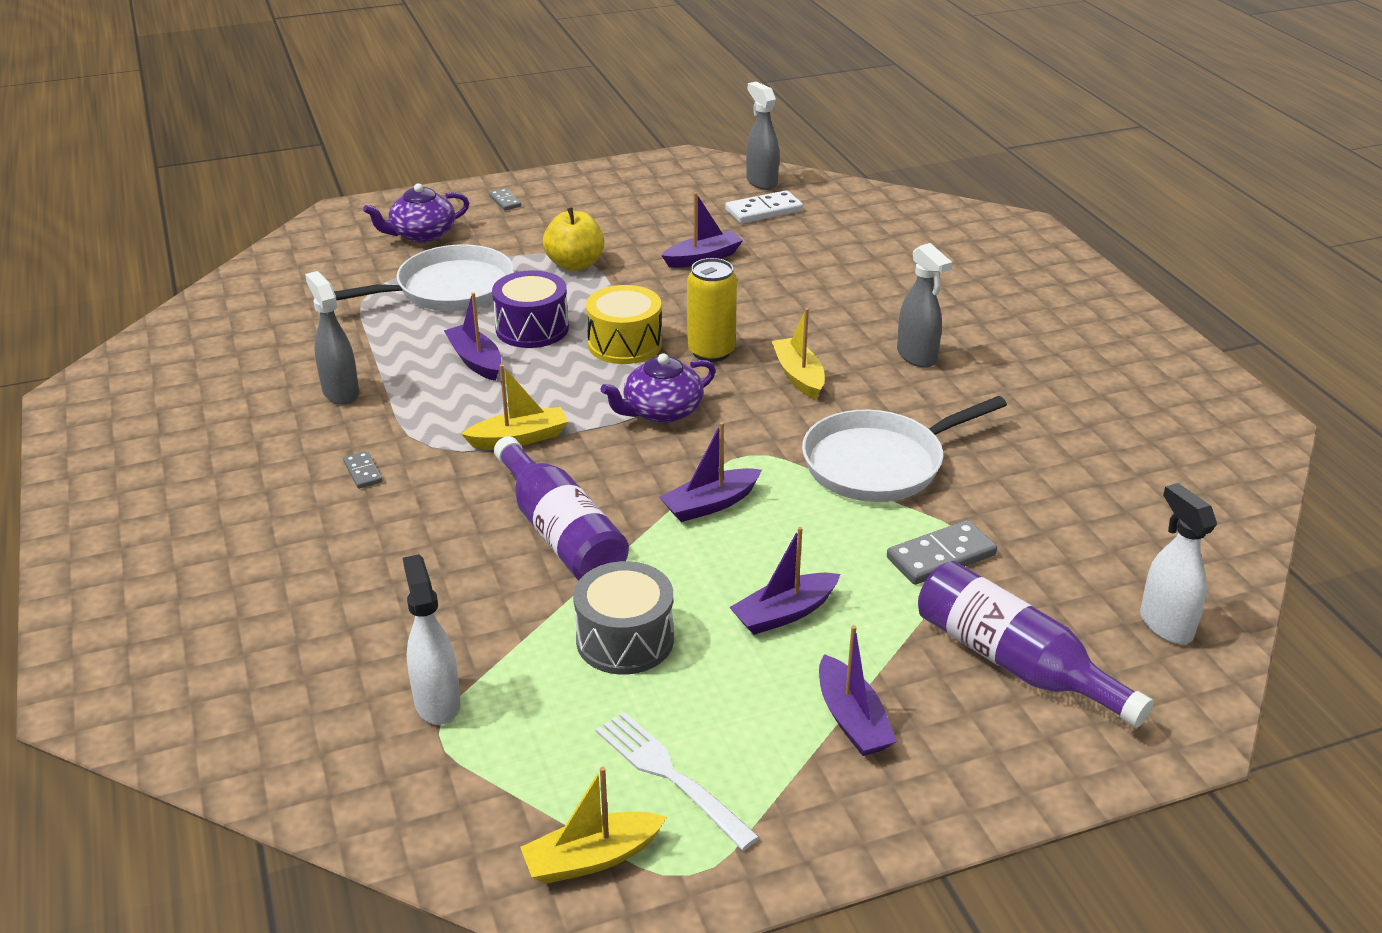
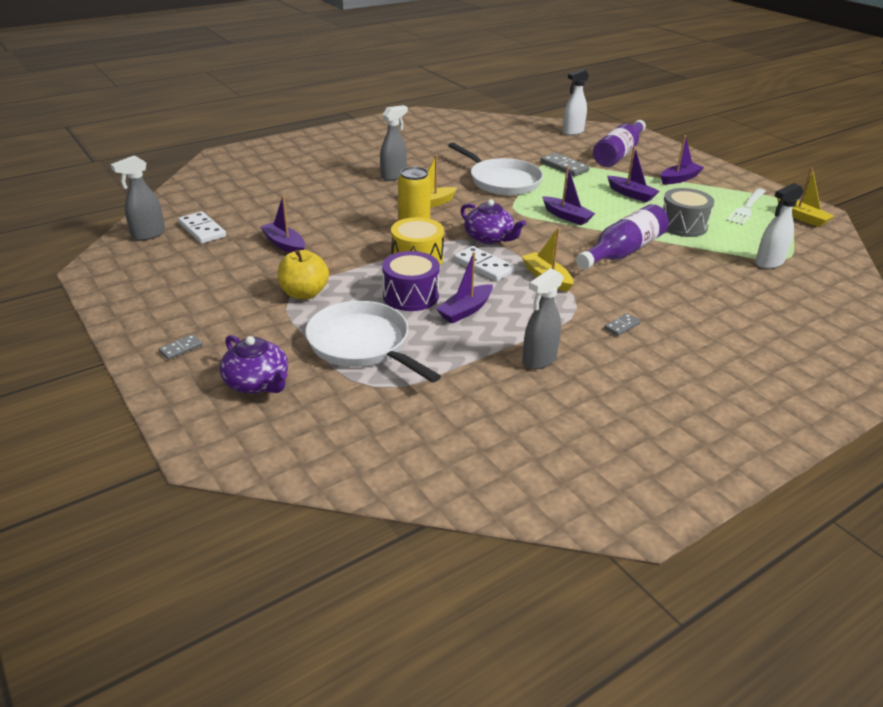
camera: 105 degrees left, 0 degrees up
(578, 392) = (484, 266): none -> white domino

